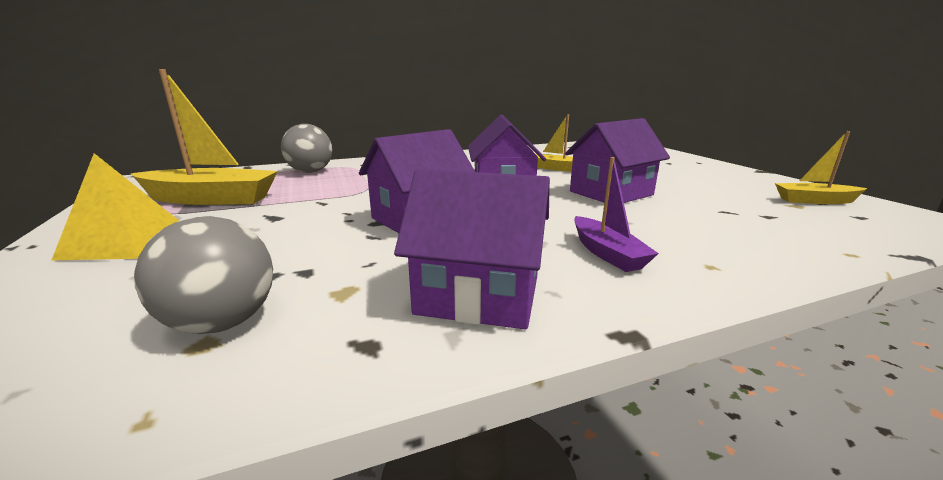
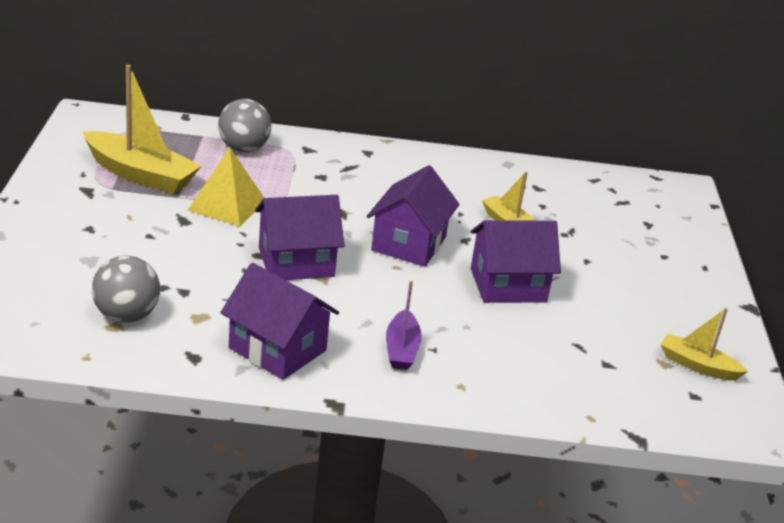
camera: 20 degrees right, 10 degrees up
(125, 242) = (75, 218): yellow pyramid -> yellow pyramid (227, 205)

